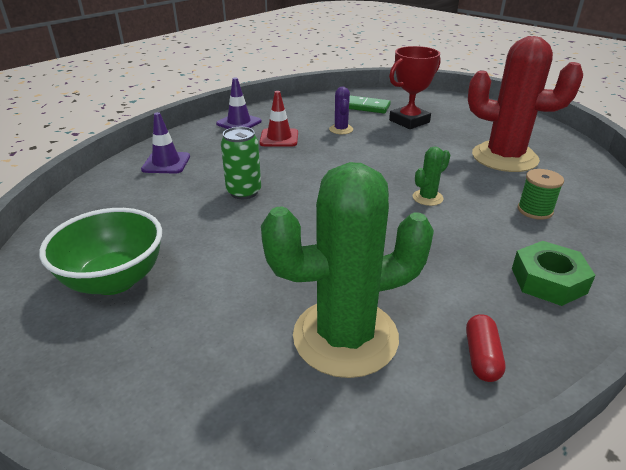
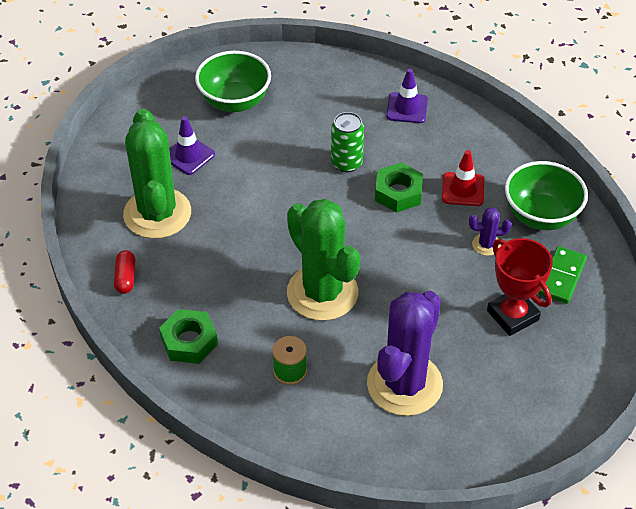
camera: 95 degrees right, 15 degrees up
(239, 123) = (506, 156): purple traffic cone -> purple traffic cone (188, 155)
(285, 165) = (398, 193): none -> green nut
(305, 112) = (540, 216): none -> green bowl
(427, 198) = (322, 293): green cactus -> green cactus, size x2.40
(482, 357) = (125, 277): red capsule -> red capsule turned 75 degrees clockwise
(504, 157) = (404, 384): red cactus -> purple cactus

